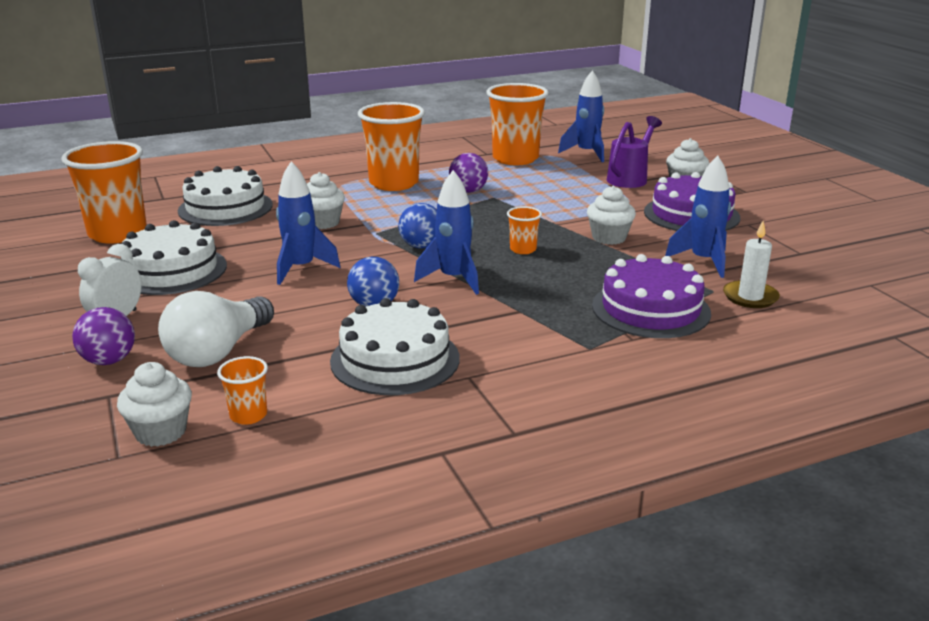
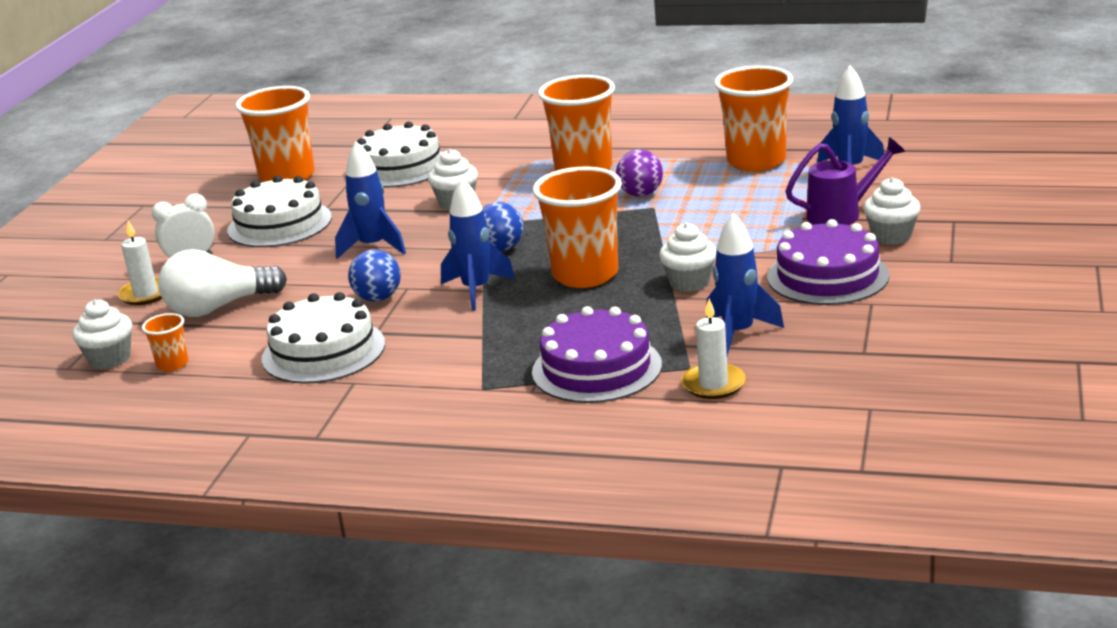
camera: 40 degrees right, 0 degrees up
(109, 361) = (146, 294): purple ball -> white candle
(523, 249) = (585, 275): orange cup -> orange cup, size x2.21

